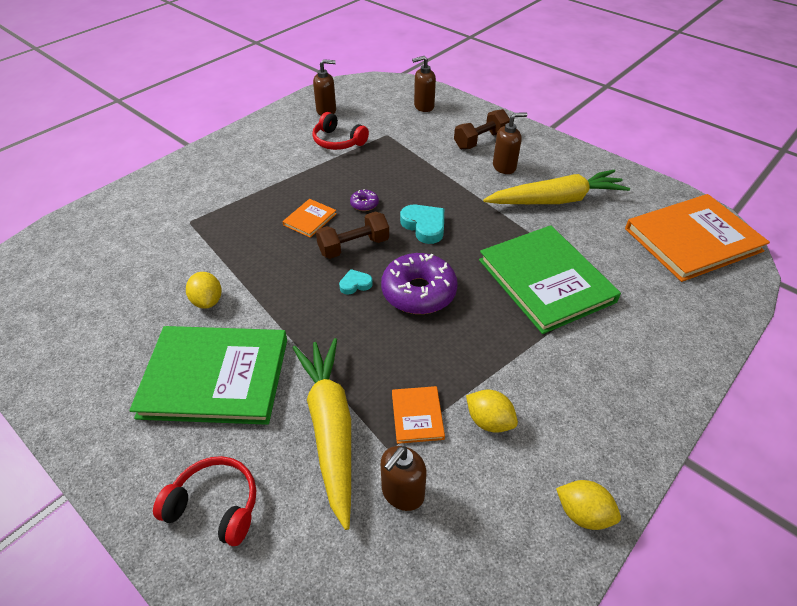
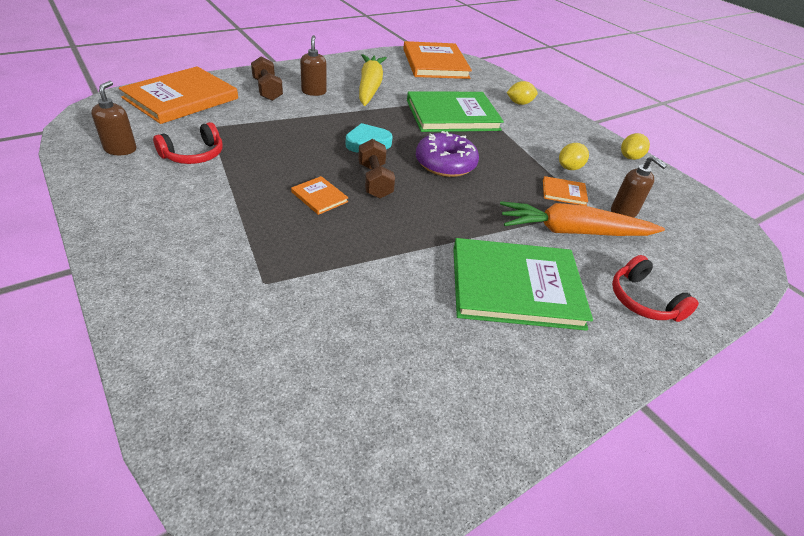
camera: 80 degrees left, 5 degrees down
(207, 301) = (413, 281): yellow lemon -> yellow lemon (519, 103)
(215, 377) = (515, 287): green book -> green book turned 75 degrees clockwise
(215, 505) = (643, 300): red headphones -> red headphones turned 60 degrees counterclockwise
(330, 428) = (573, 231): yellow carrot -> orange carrot
(355, 284) = (424, 190): turquoise heart -> none
(364, 204) = (317, 163): purple donut -> none
(423, 106) = (181, 98): brown soap dispenser -> orange book

